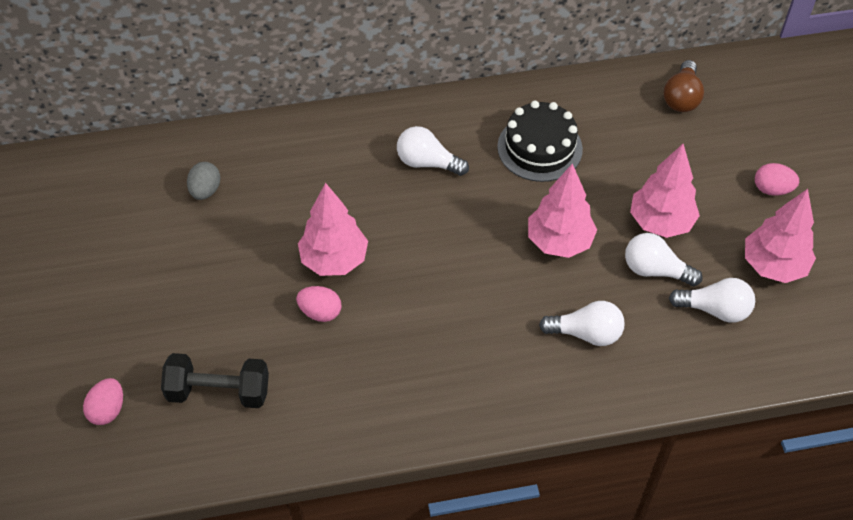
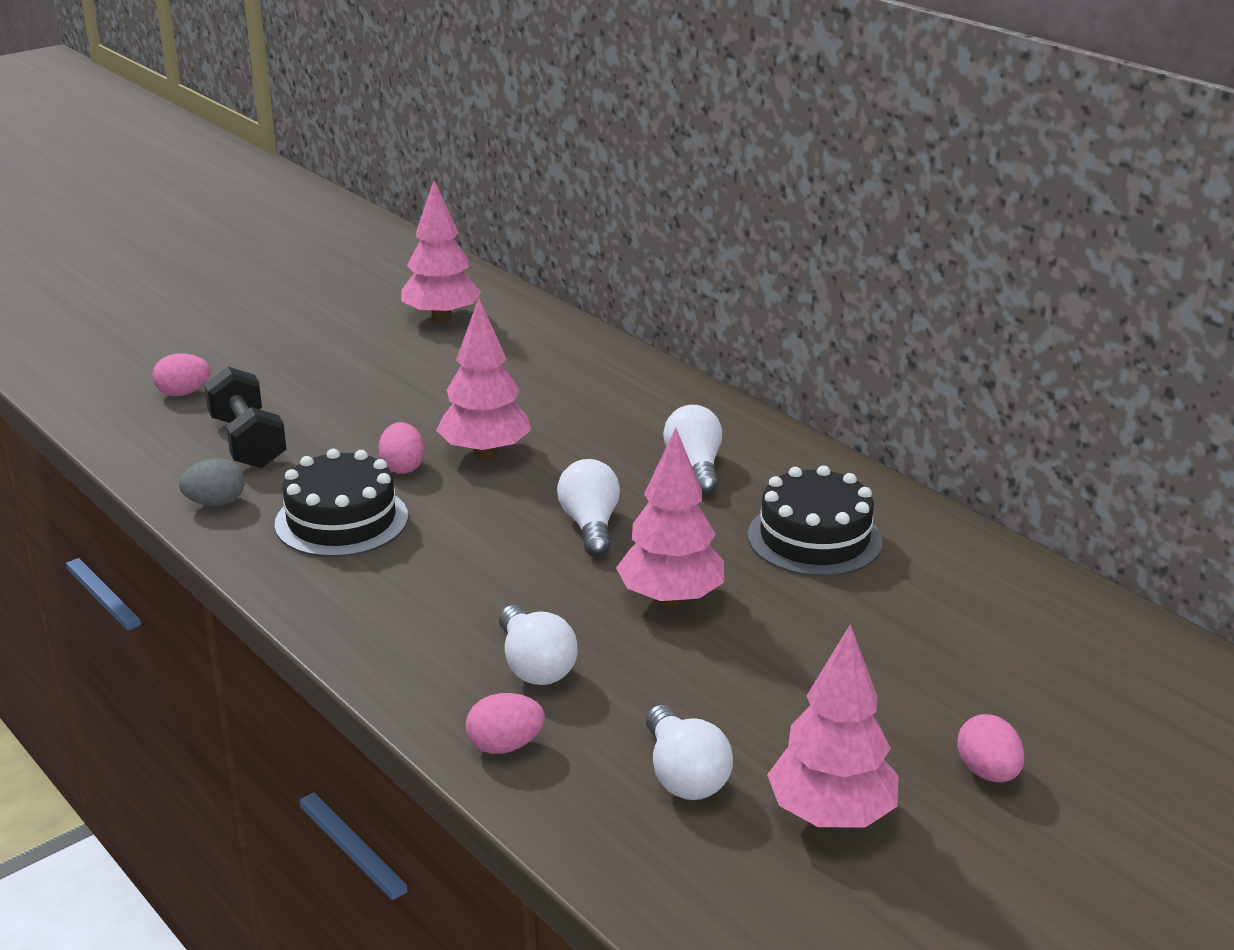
camera: 60 degrees right, 25 degrees down
(205, 190) = (508, 354): grey egg -> grey egg (215, 503)
(366, 371) = (341, 520): none -> black cake
(651, 378) = (505, 746): none -> pink egg
(655, 270) = (703, 696): white light bulb -> white light bulb (590, 525)
(660, 222) = (797, 677): pink tree -> pink tree (441, 318)
(681, 97) = (1060, 631): brown light bulb -> none

